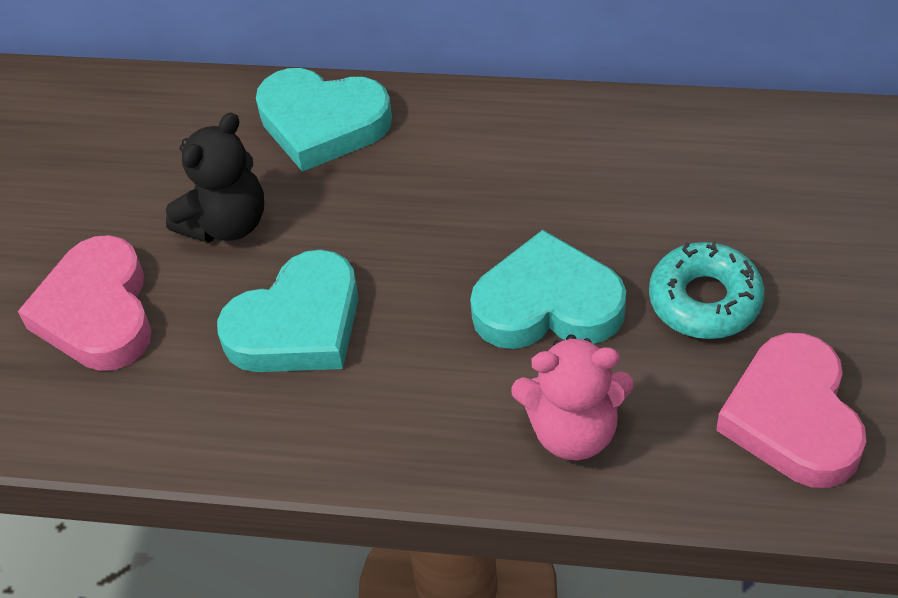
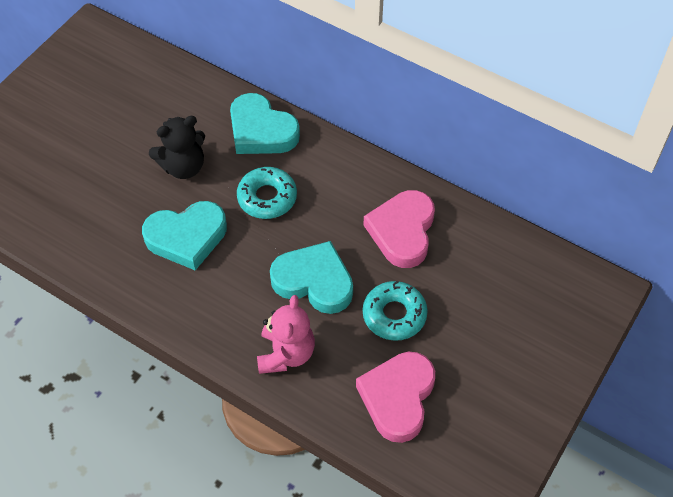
camera: 20 degrees right, 5 degrees up
(97, 312) = (97, 188): pink heart -> pink heart (402, 231)
(393, 214) = (267, 197): none -> turquoise donut
(573, 431) = (286, 354): pink teddy bear -> pink teddy bear turned 105 degrees counterclockwise

